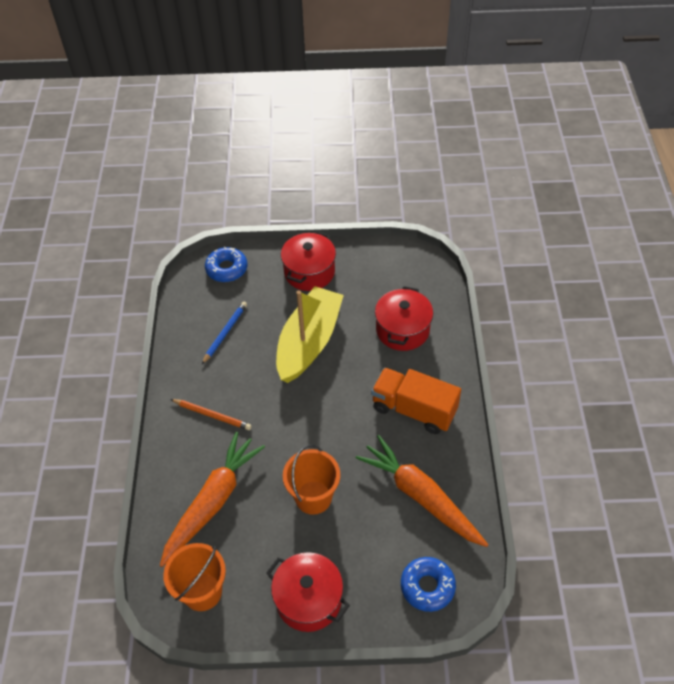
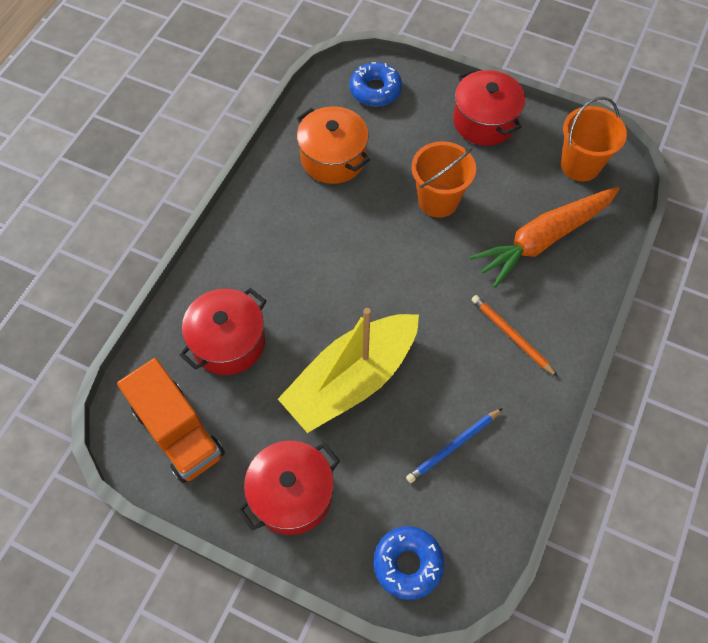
camera: 155 degrees left, 10 degrees up
(414, 410) = (282, 241): orange truck -> orange truck (178, 432)
(420, 496) = (333, 158): orange carrot -> orange pot

